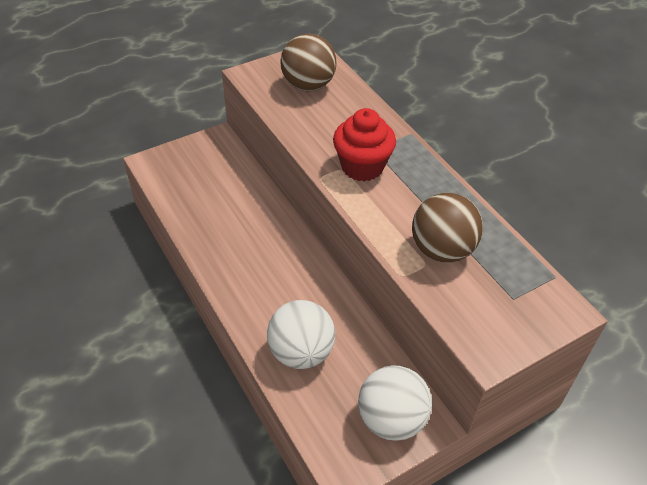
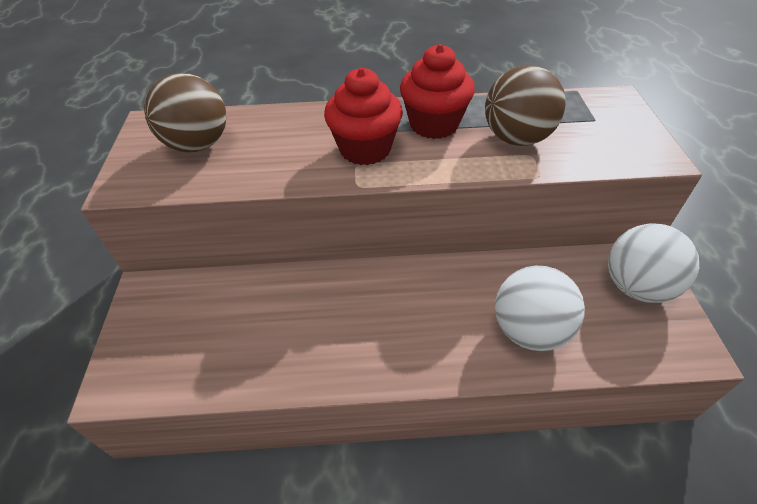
camera: 60 degrees left, 0 degrees up
(422, 194) = (434, 124): none -> red cupcake

